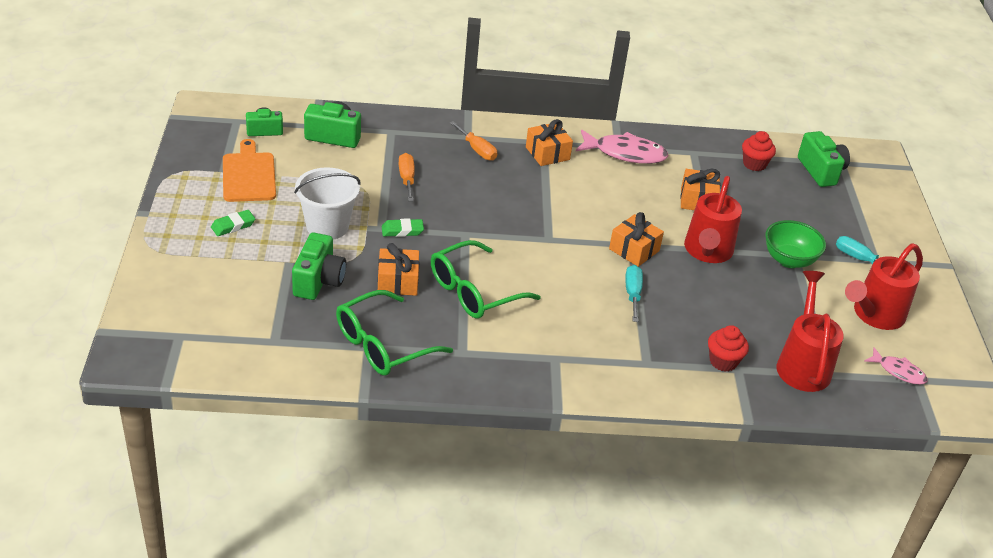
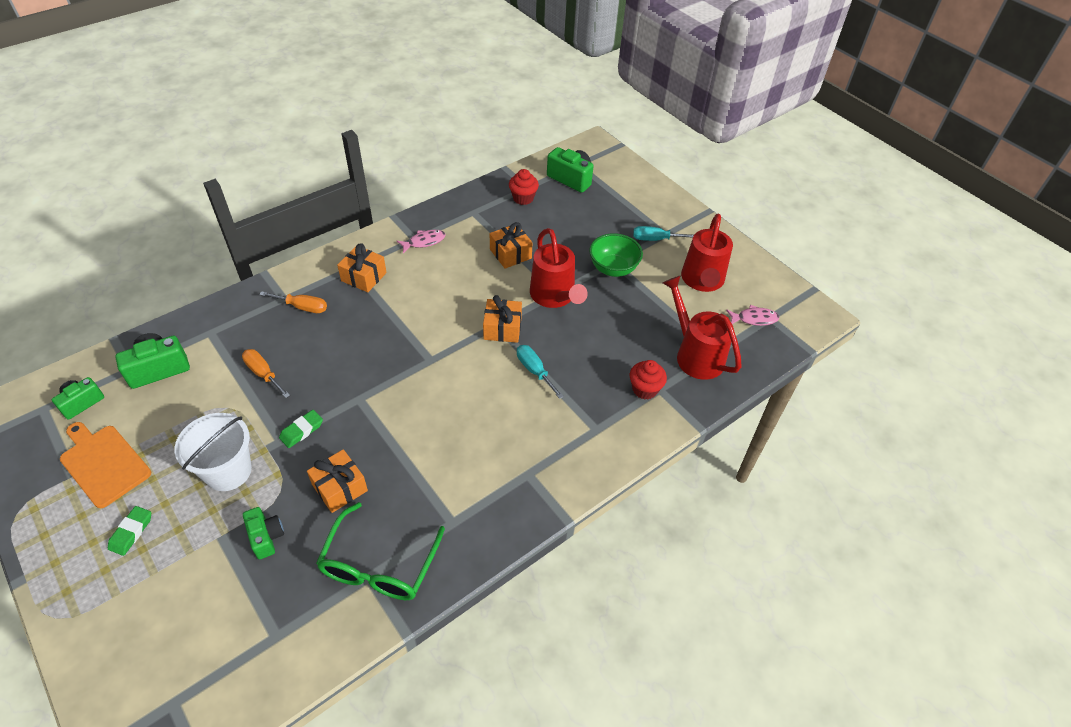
camera: 35 degrees left, 10 degrees up
(318, 281) = (266, 537): green camera -> green camera, size x0.66
(473, 291) = (412, 453): green glasses -> none
(625, 153) = (424, 242): pink fish -> pink fish, size x0.57

